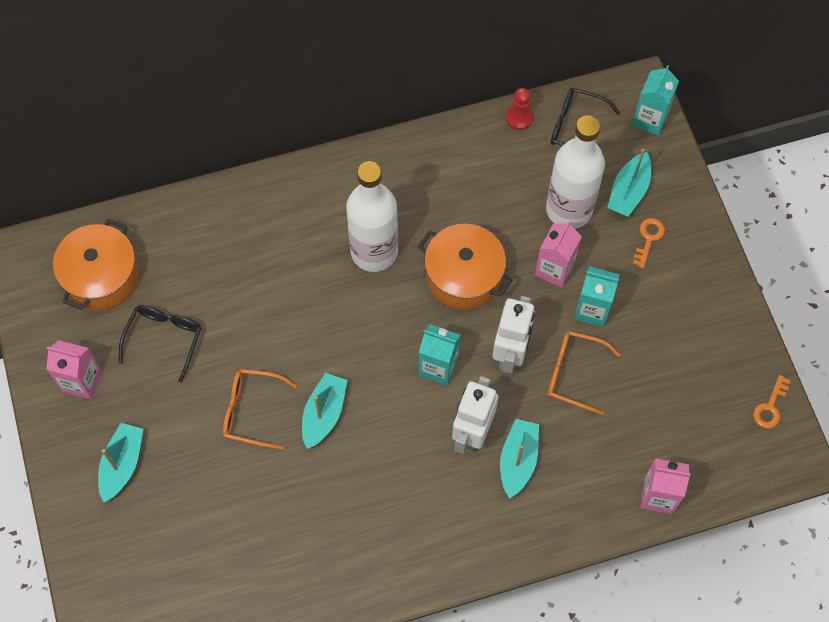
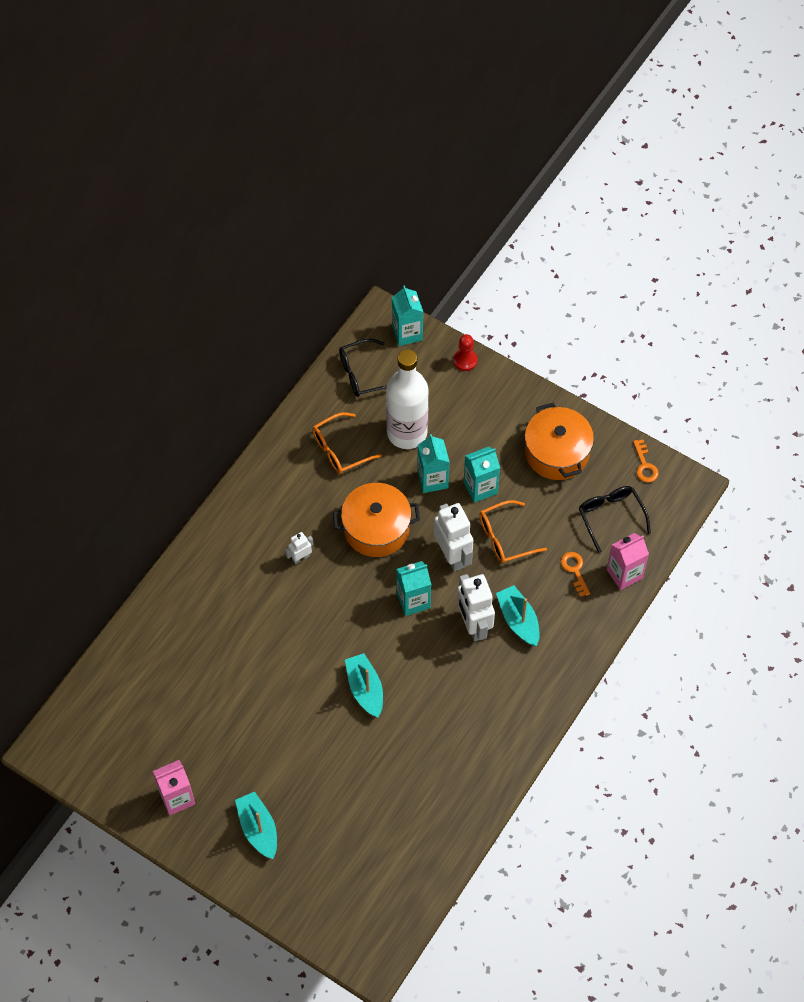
camera: 40 degrees left, 5 degrees down
(102, 277) = (122, 718): orange pot -> orange pot (557, 453)
(164, 338) = (208, 725): black glasses -> black glasses (610, 516)
(251, 411) = (314, 725): orange glasses -> orange glasses (339, 450)
(374, 252) = (300, 558): white bottle -> white robot
(519, 118) = (318, 395): red pawn -> red pawn (465, 360)
(554, 269) = (432, 479): pink carton -> turquoise carton
(628, 191) = (435, 392): turquoise boat -> none
(648, 239) = (476, 414): orange key -> orange key (575, 570)

